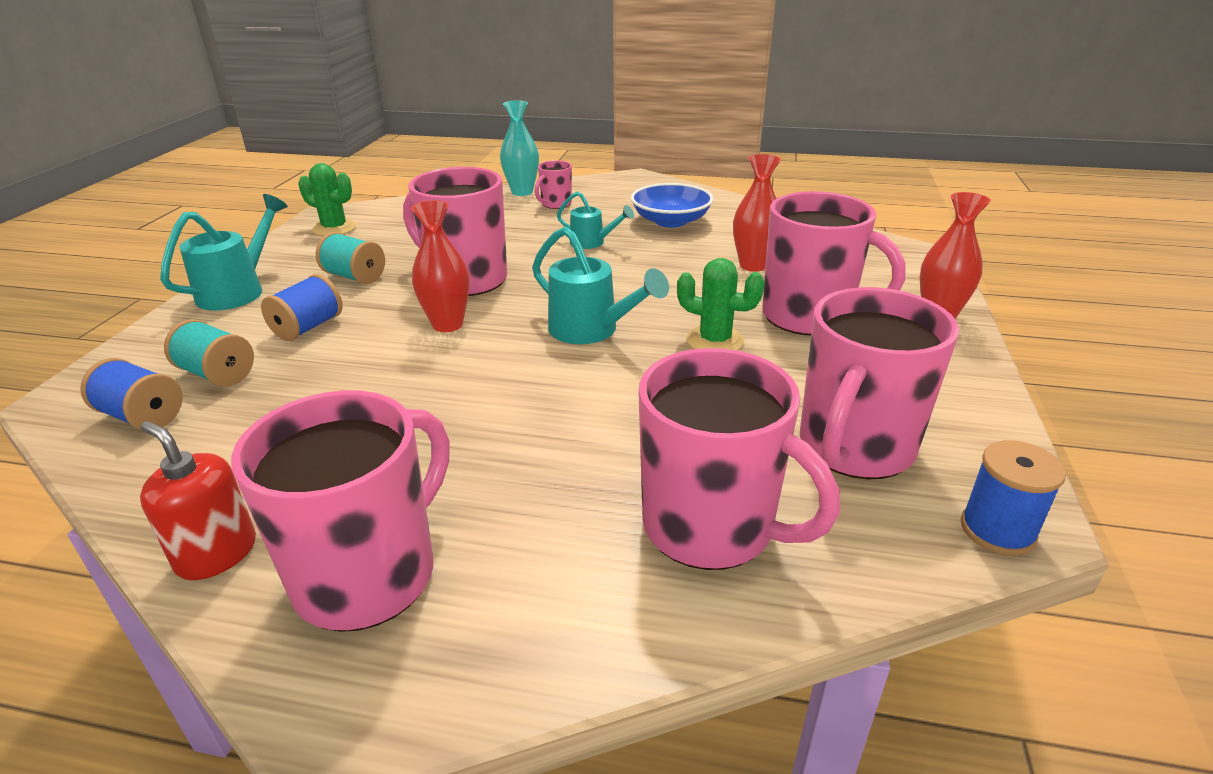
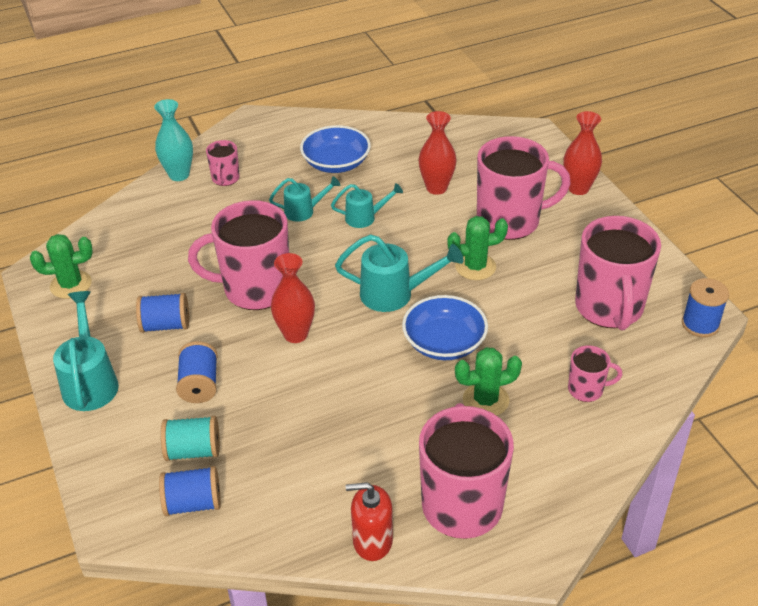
camera: 35 degrees left, 10 degrees up
(354, 277) = (165, 325): turquoise spool -> blue spool
(558, 472) = (485, 400): none -> green cactus
(586, 393) = (444, 342): none -> blue bowl
(645, 264) = (365, 217): none -> turquoise watering can
(711, 527) = (586, 389): pink mug -> pink mug, size x0.48

